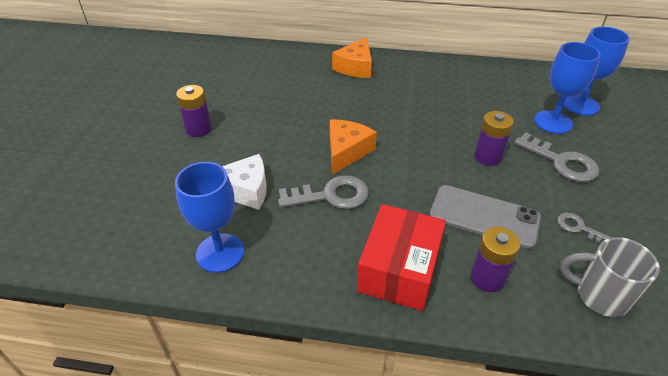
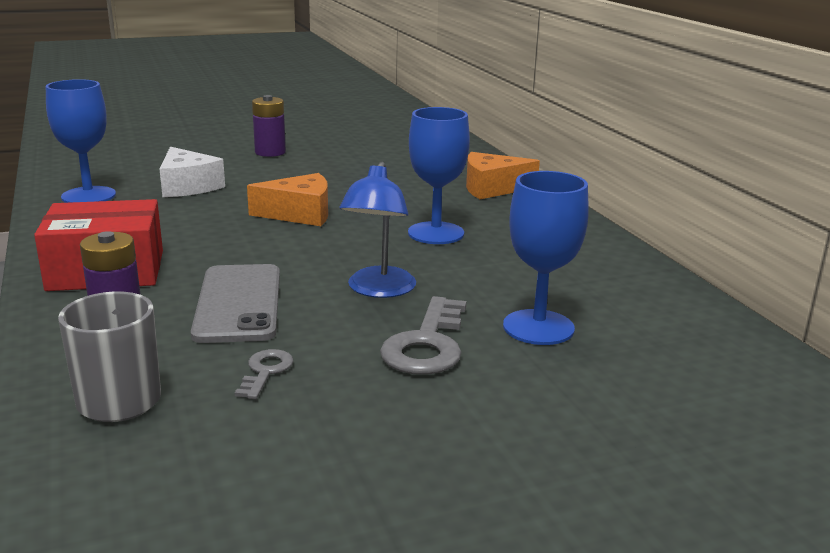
camera: 60 degrees right, 20 degrees down
(331, 195) = (210, 220): grey key -> none
(488, 157) = (378, 290): purple battery -> blue lamp
(580, 105) = (633, 346): blue goblet -> blue goblet (436, 233)

